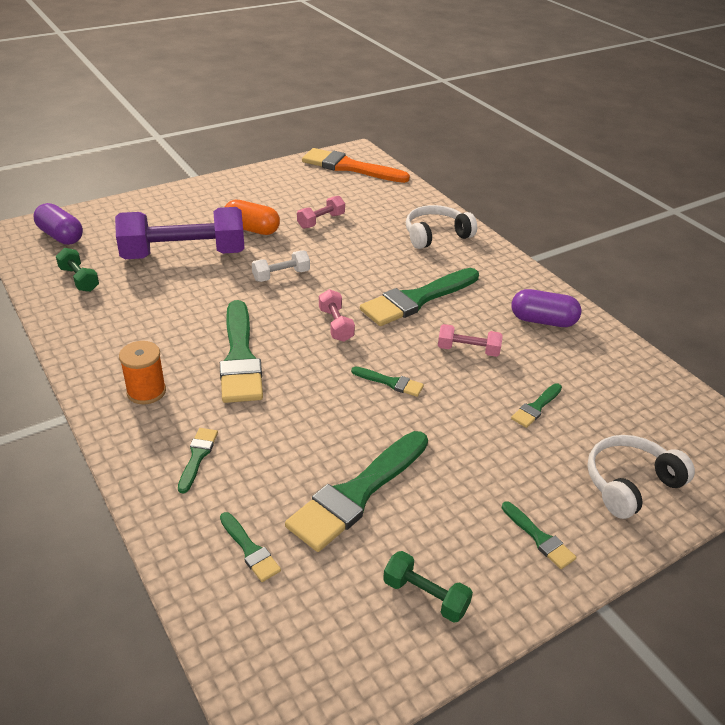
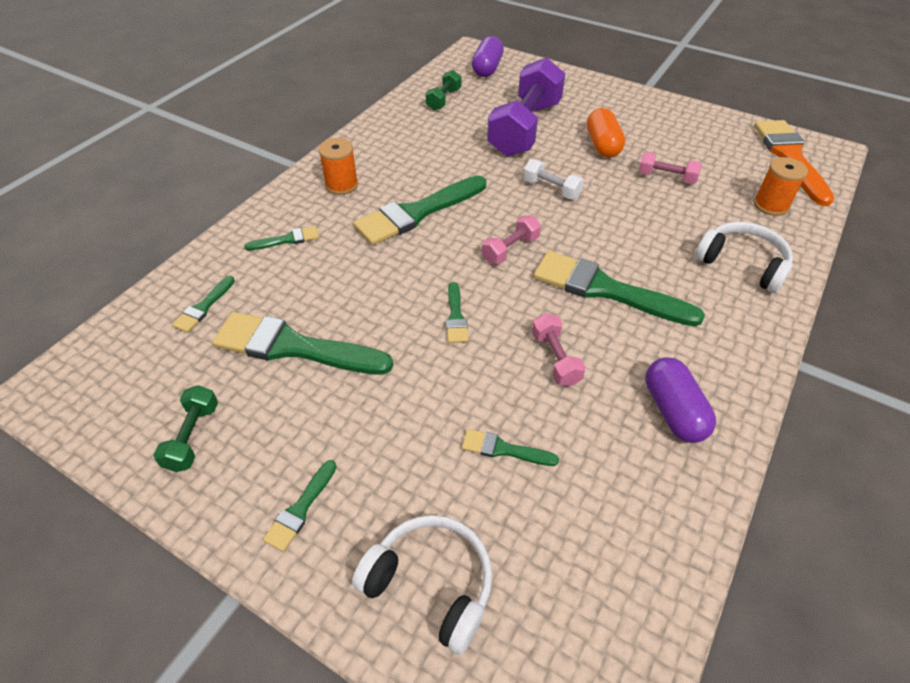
camera: 65 degrees right, 10 degrees up
(184, 254) = (525, 128): purple dumbbell -> purple dumbbell turned 60 degrees clockwise
(390, 198) = (770, 205): none -> orange spool

